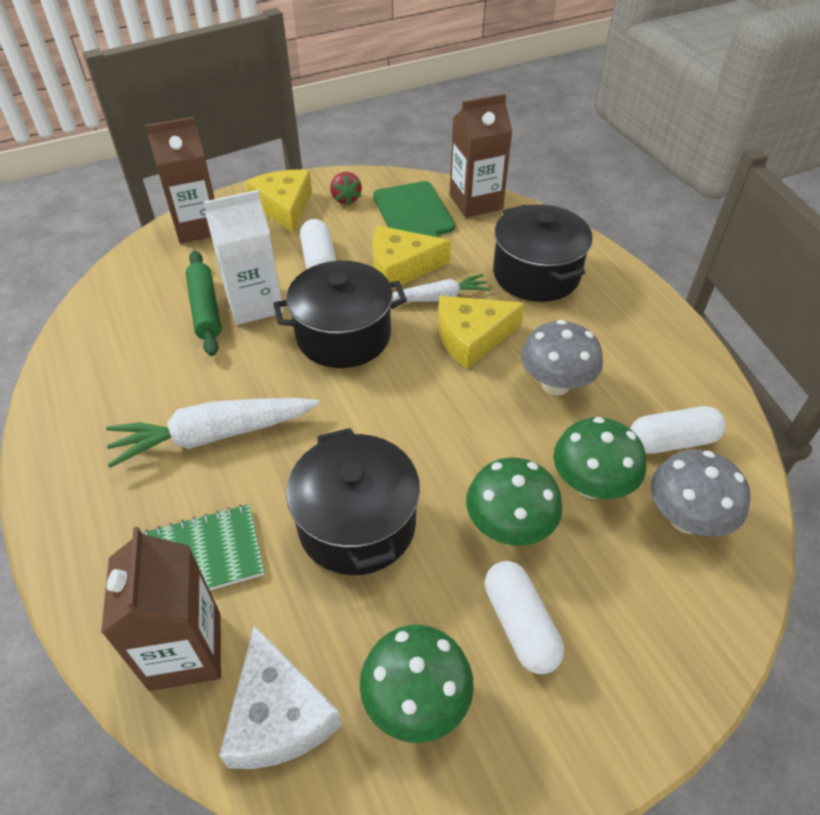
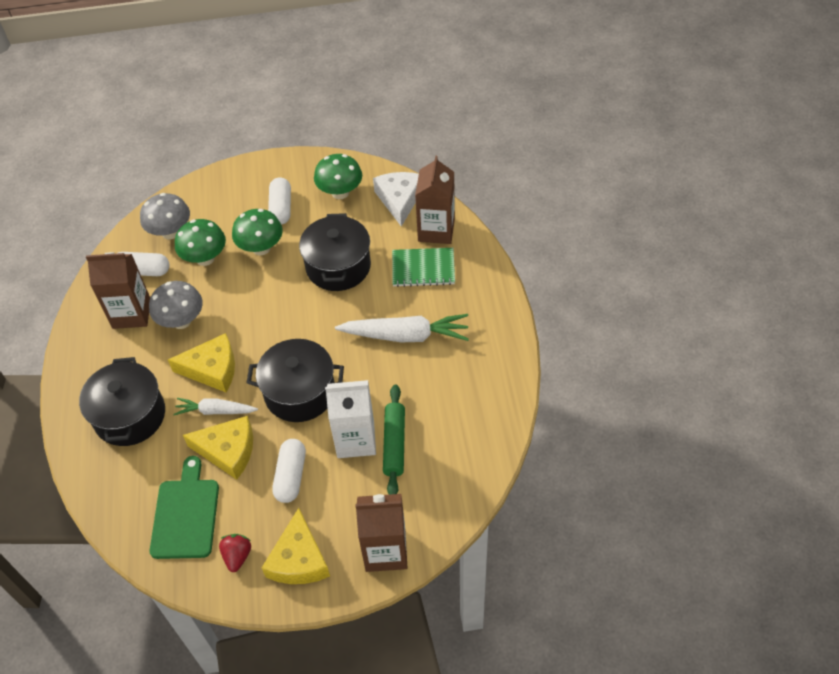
camera: 160 degrees left, 5 degrees up
(476, 202) = (122, 517): brown carton -> brown carton (131, 313)

